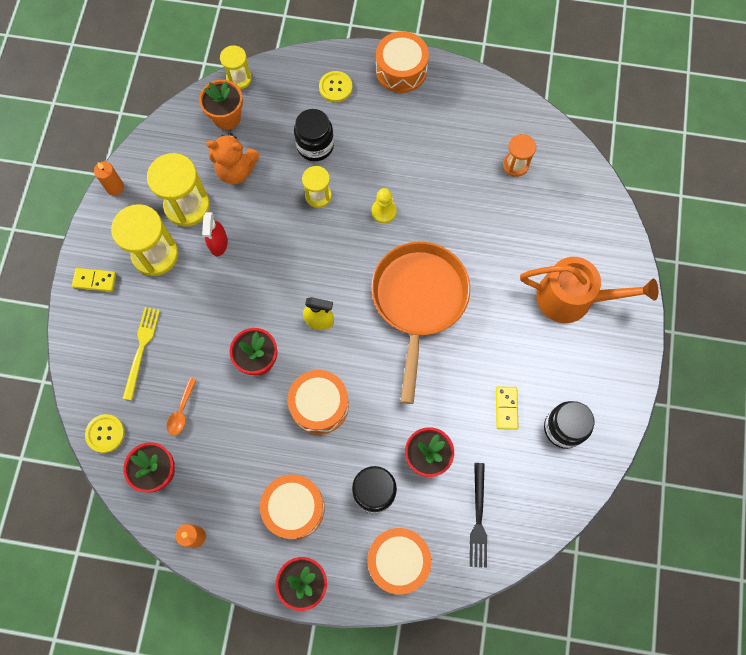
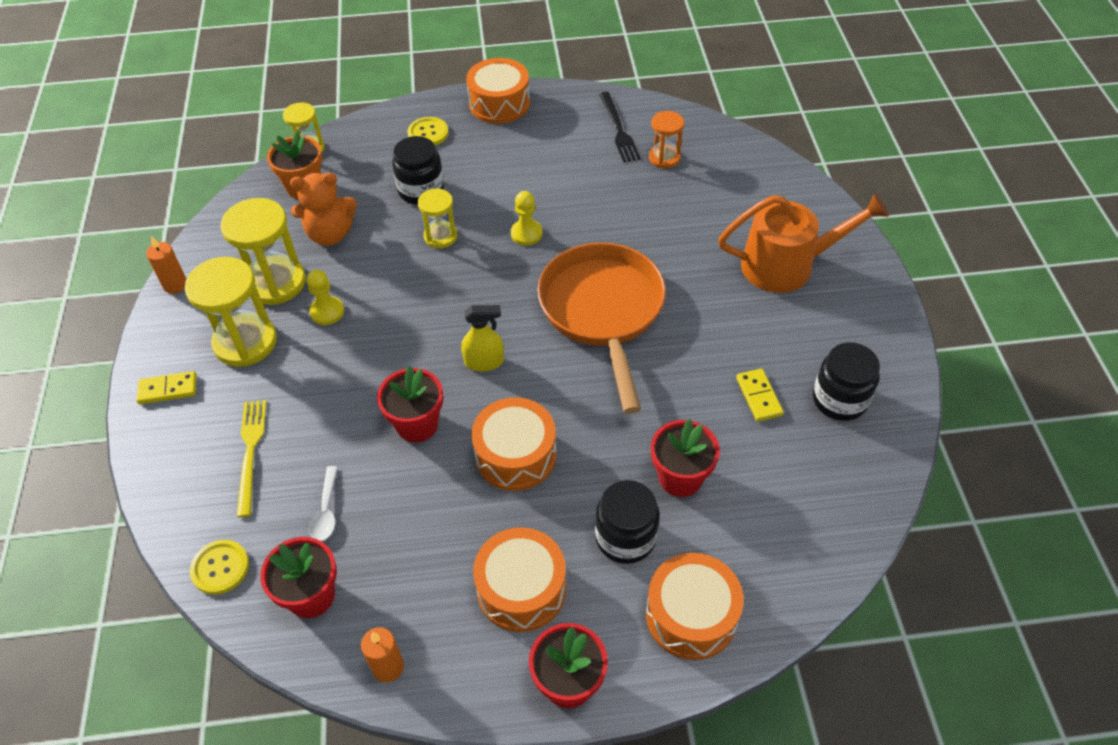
camera: 15 degrees left, 20 degrees down
(181, 411) = (326, 511): orange spoon -> white spoon
(218, 243) = (327, 312): red spray bottle -> yellow pawn
(478, 518) = (778, 532): black fork -> black fork (618, 129)

